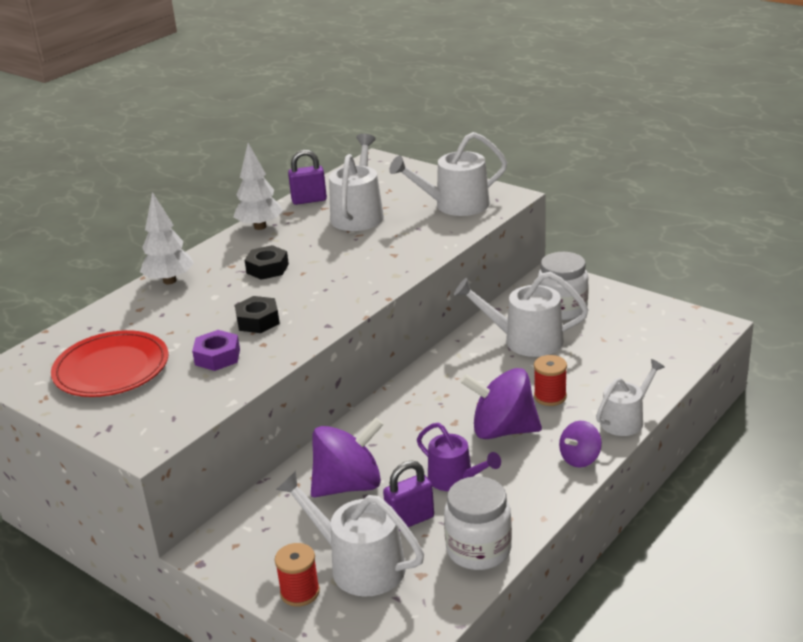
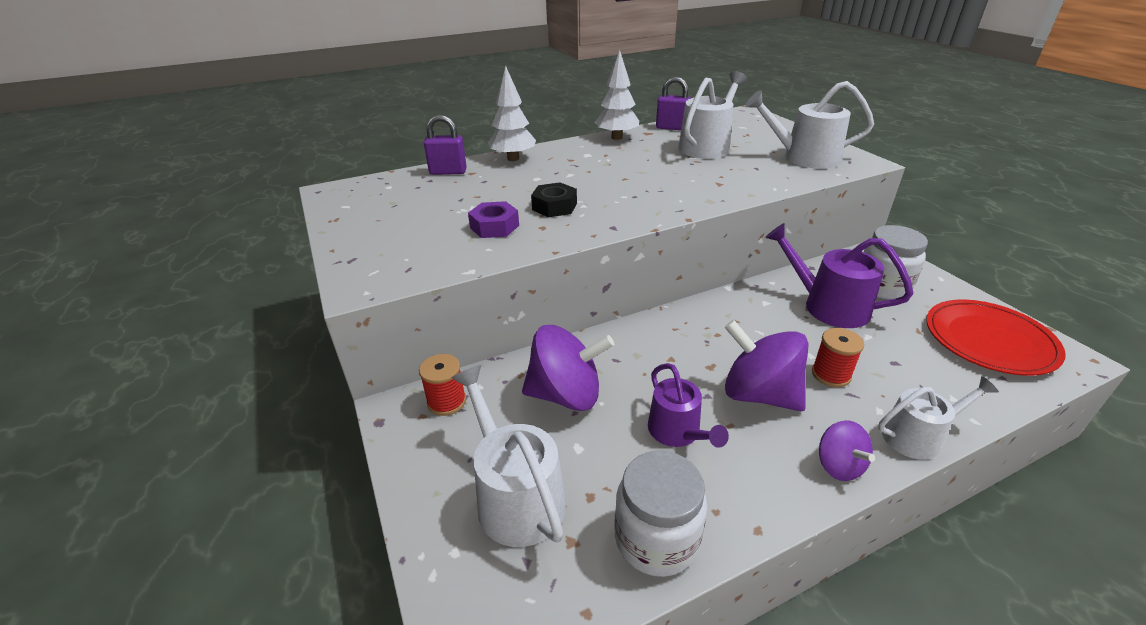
camera: 25 degrees right, 5 degrees up
(111, 369) = (405, 211): red plate -> red plate (989, 340)
(267, 268) = (597, 168): black nut -> none
(300, 592) = (436, 501): red spool -> red spool (446, 402)
(410, 520) = (602, 462): purple padlock -> purple padlock (448, 172)
(526, 340) = (828, 306): white watering can -> purple watering can
(580, 458) = (838, 465): purple spinning top -> purple spinning top turned 90 degrees counterclockwise

